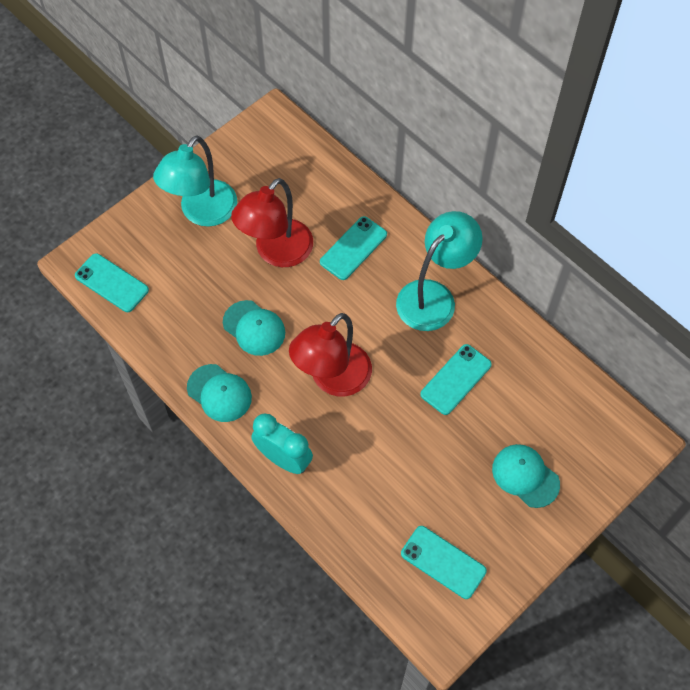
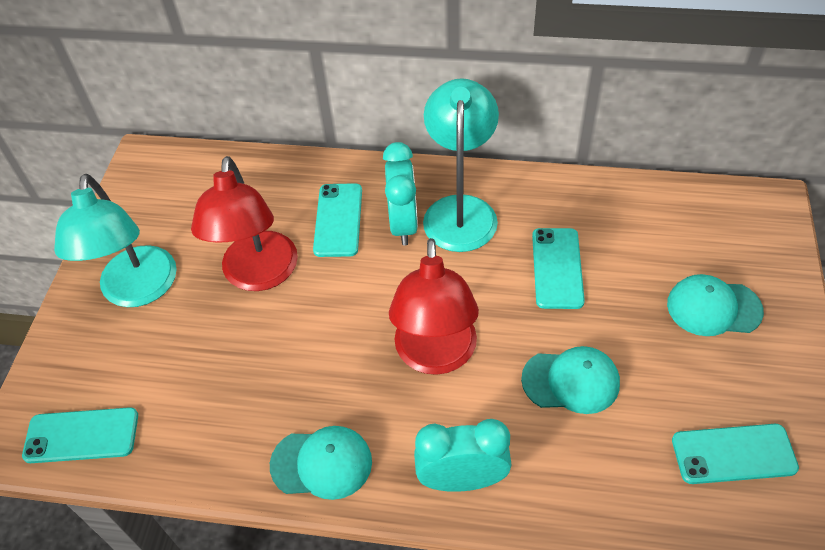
camera: 35 degrees left, 10 degrees down
(254, 328) = (301, 365): turquoise cap -> turquoise cap (571, 381)
(390, 280) = (403, 224): none -> turquoise clock

